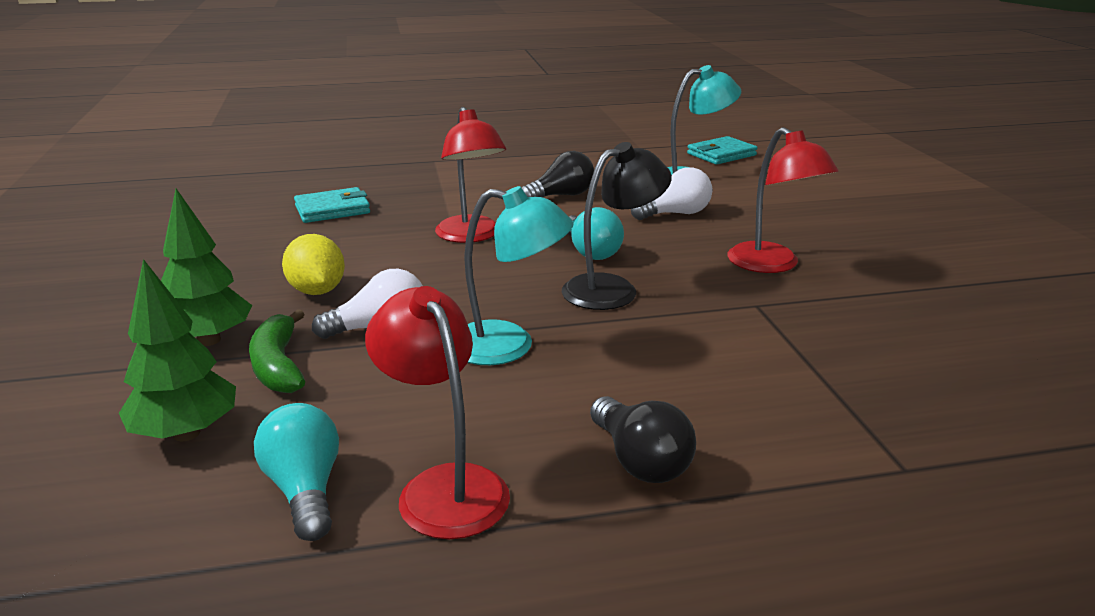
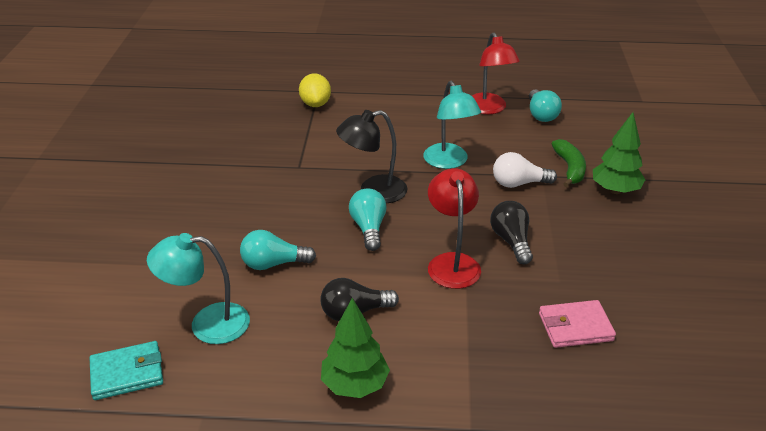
camera: 165 degrees left, 10 degrees up
(186, 433) = (599, 141): green tree -> green tree (355, 385)
(317, 291) = (563, 220): yellow lemon -> yellow lemon (315, 104)
(332, 210) = (575, 327): turquoise wallet -> pink wallet
(509, 346) = (449, 162): turquoise lamp -> turquoise lamp turned 135 degrees counterclockwise
(640, 461) = (412, 106): black light bulb -> black light bulb (511, 241)
(675, 214) = (273, 264): white light bulb -> turquoise light bulb
(772, 265) = (257, 195): red lamp -> none

